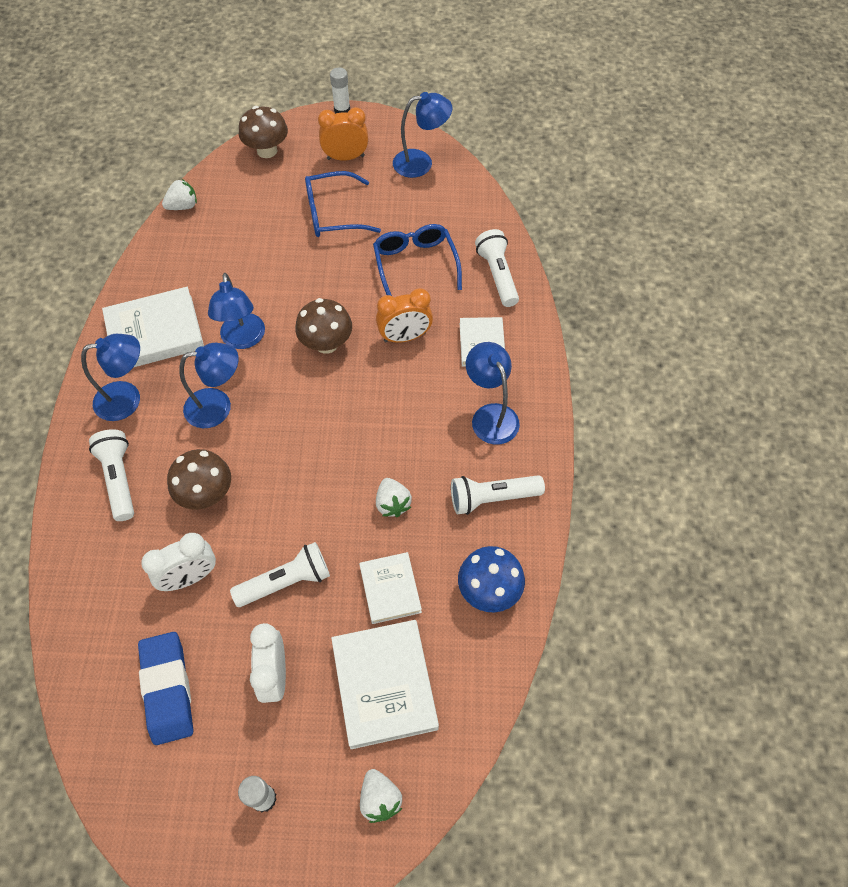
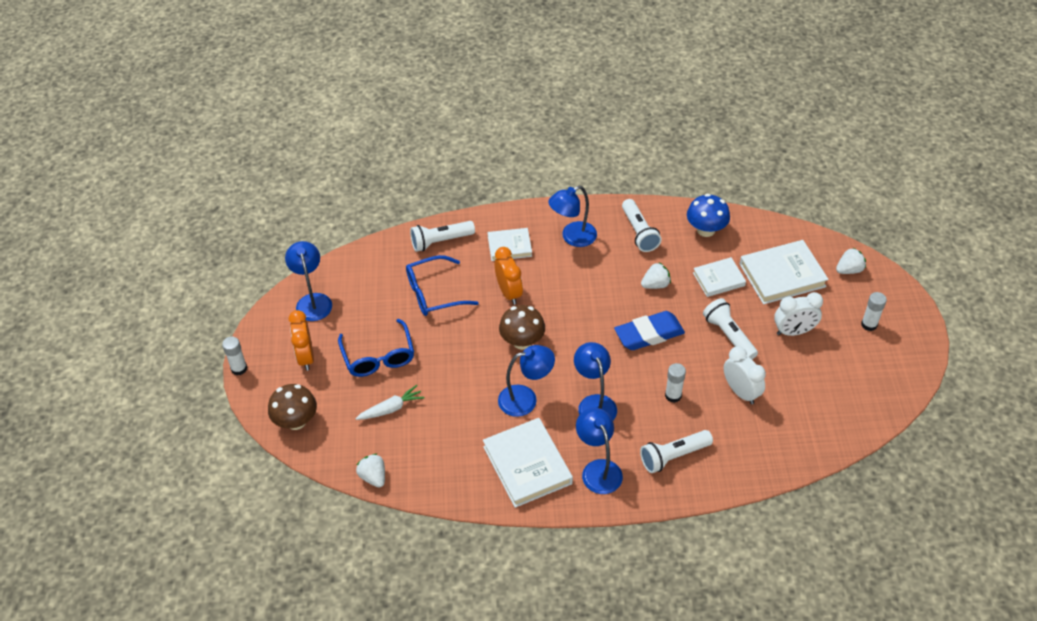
camera: 95 degrees left, 10 degrees down
(168, 689) = (821, 388): blue eraser -> blue eraser (649, 334)
(206, 494) = (673, 395): brown mushroom -> white glue stick
(262, 222) = (391, 408): none -> white carrot

